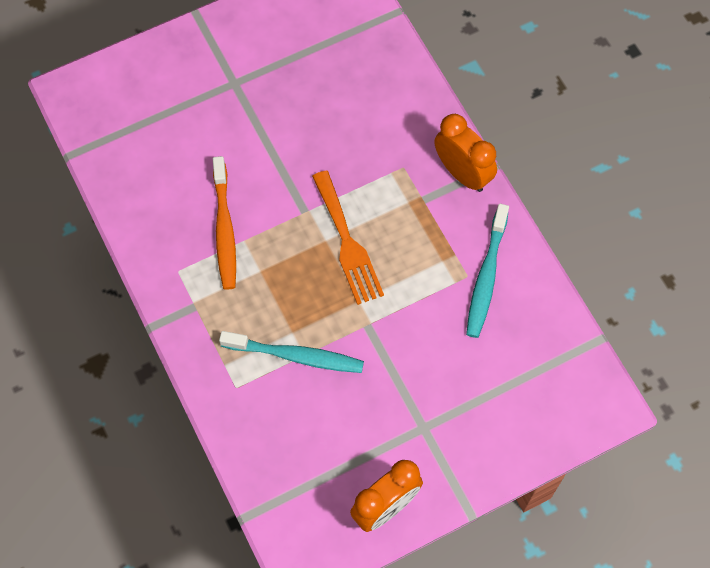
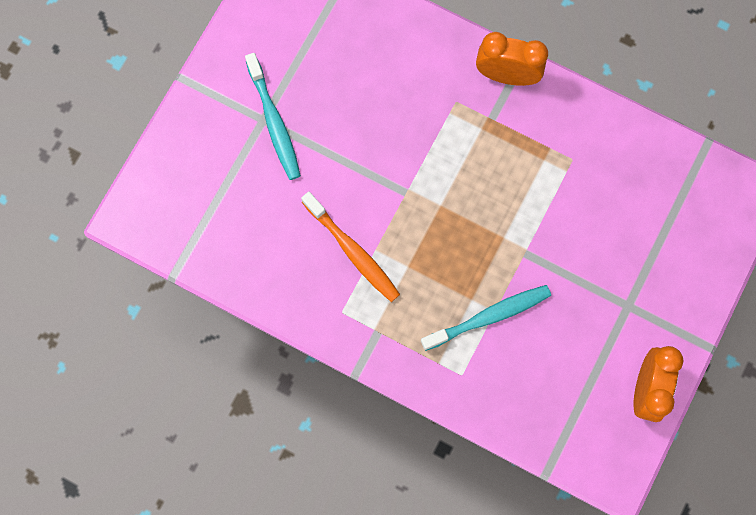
camera: 35 degrees left, 10 degrees up
(347, 243) = (459, 195): orange fork -> none
(486, 276) = (587, 150): turquoise toothbrush -> turquoise toothbrush (274, 122)

